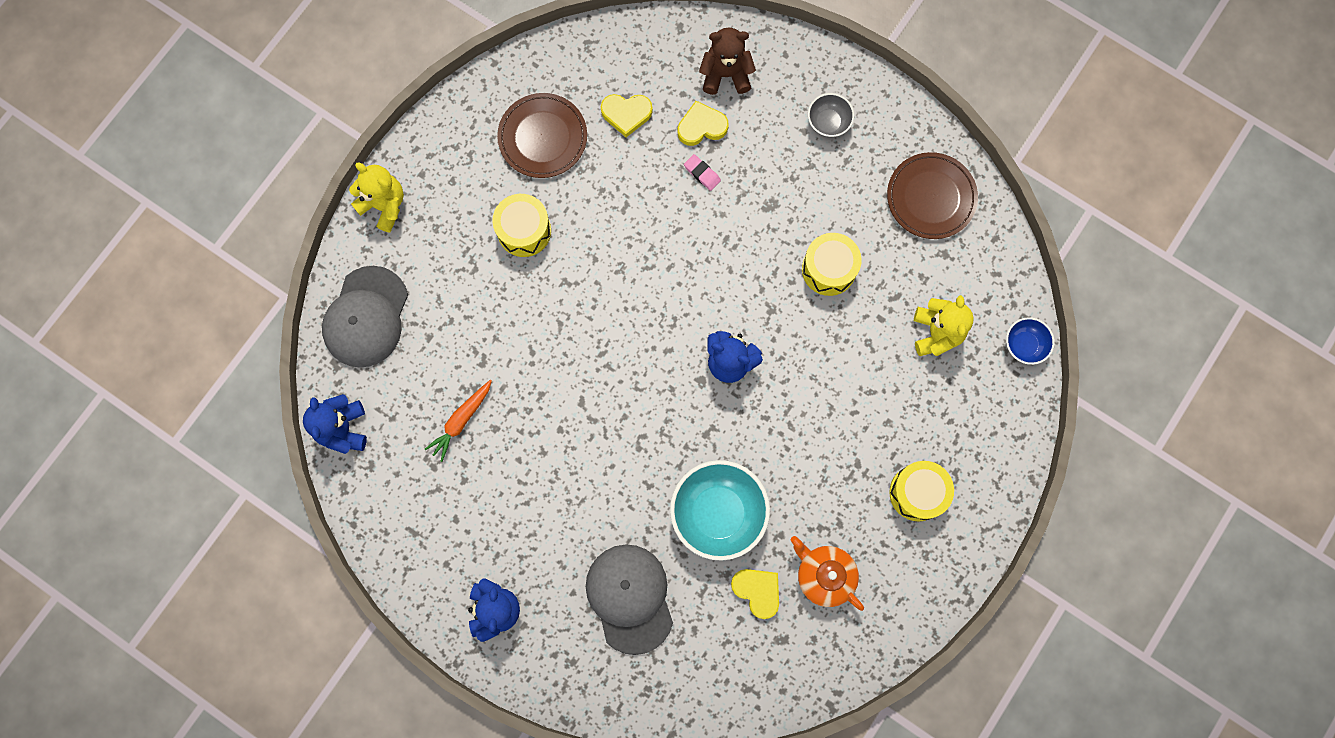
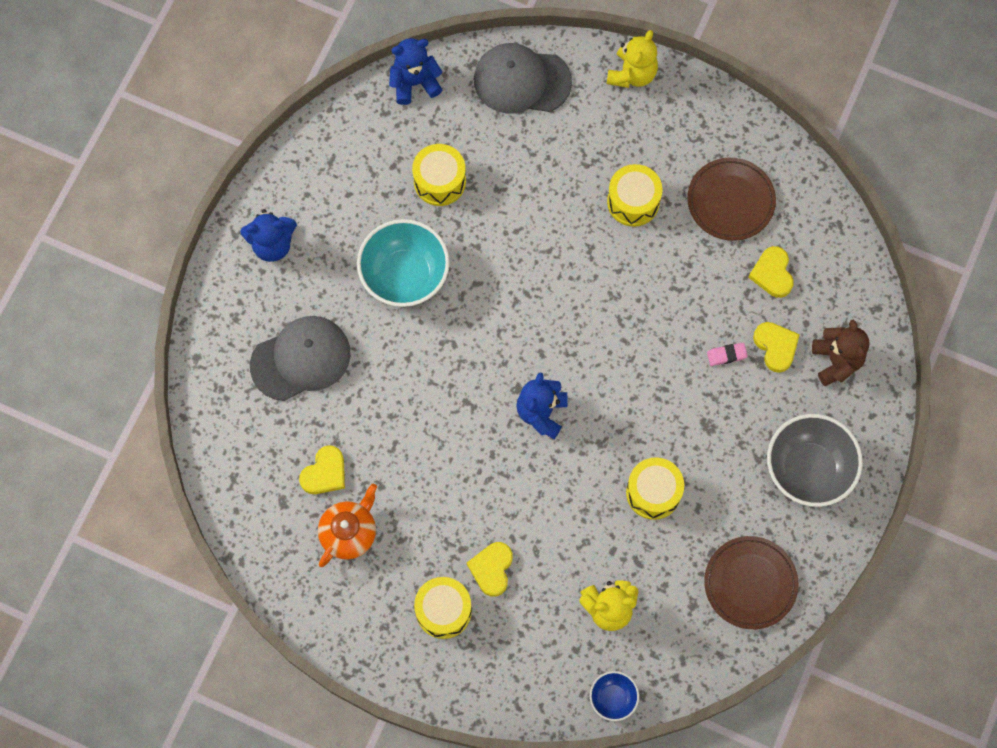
camera: 80 degrees right, 5 degrees down
(461, 421) = (439, 181): orange carrot -> yellow drum
(702, 173) = (726, 355): pink eraser -> pink eraser turned 45 degrees clockwise
(718, 513) = (392, 425): turquoise bowl -> turquoise bowl (405, 275)
(828, 122) = (808, 469): grey bowl -> grey bowl, size x1.97
(882, 438) = (492, 569): none -> yellow heart

